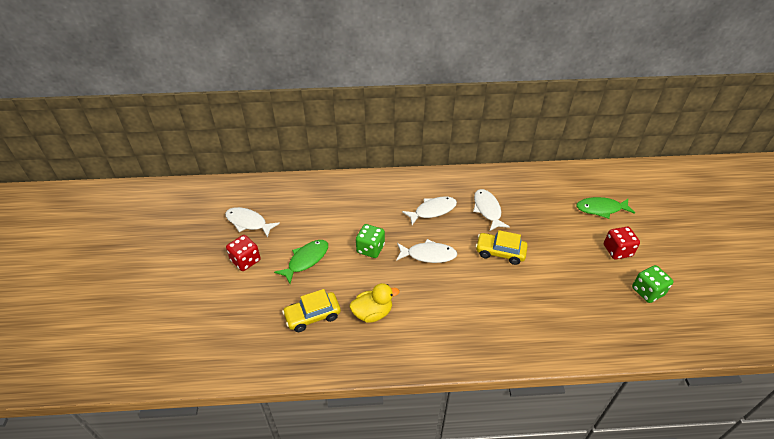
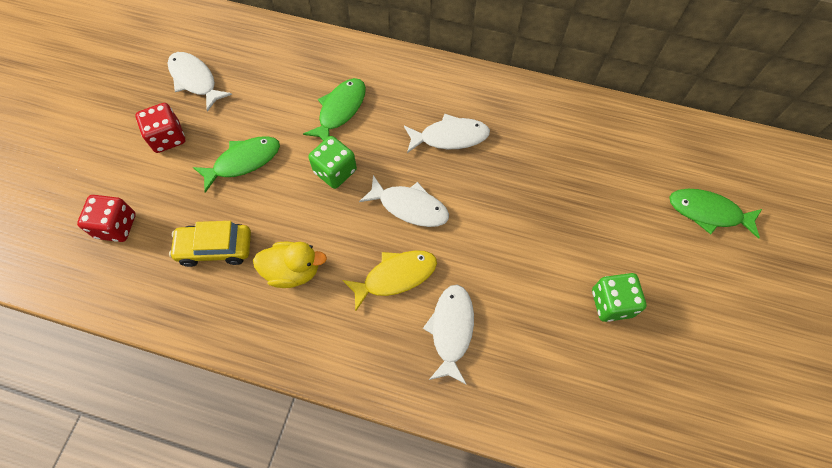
camera: 20 degrees right, 20 degrees up
(356, 214) = (340, 110): none -> green fish
(440, 296) = (395, 276): none -> yellow fish
(487, 210) = (530, 160): white fish -> white fish (451, 330)
(500, 252) = (513, 236): yellow car -> none
(617, 250) = (694, 291): red dice -> red dice (116, 226)
(647, 291) = (704, 375): green dice -> green dice (611, 303)

